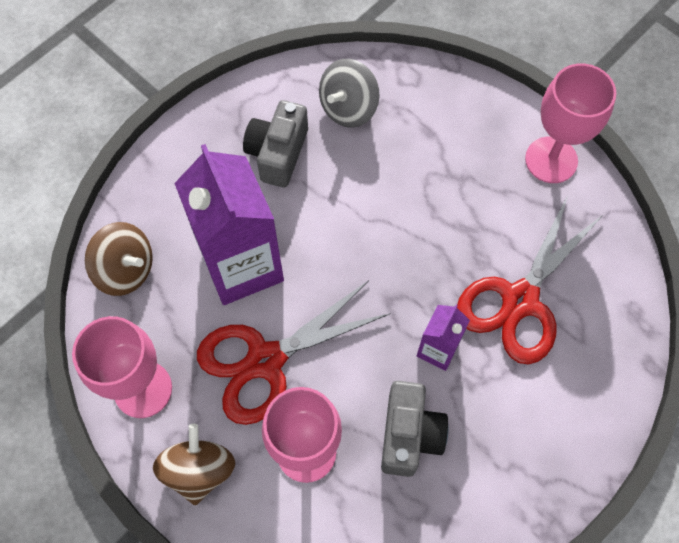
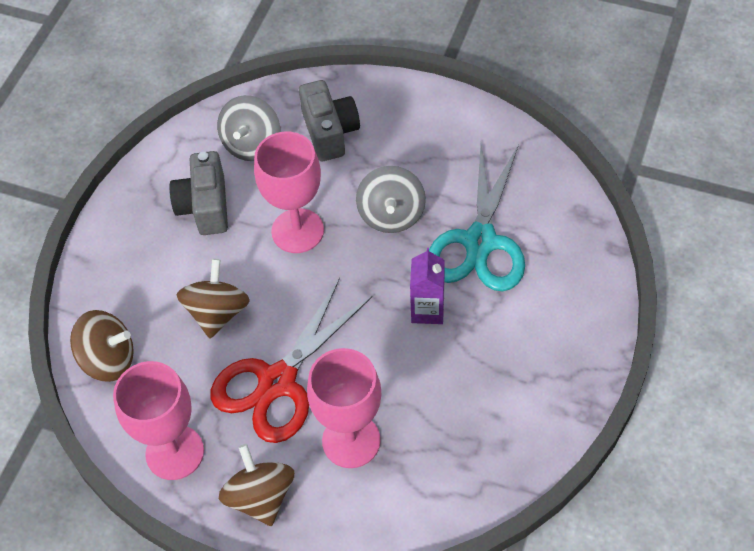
camera: 20 degrees left, 10 degrees down
(242, 266) = (217, 312): purple carton -> brown spinning top
(409, 434) = (435, 388): grey camera -> grey camera (330, 132)
(447, 235) = (391, 215): none -> grey spinning top
(520, 301) = (480, 242): red scissors -> turquoise scissors
(551, 160) = (453, 119): pink goblet -> pink goblet (297, 231)

